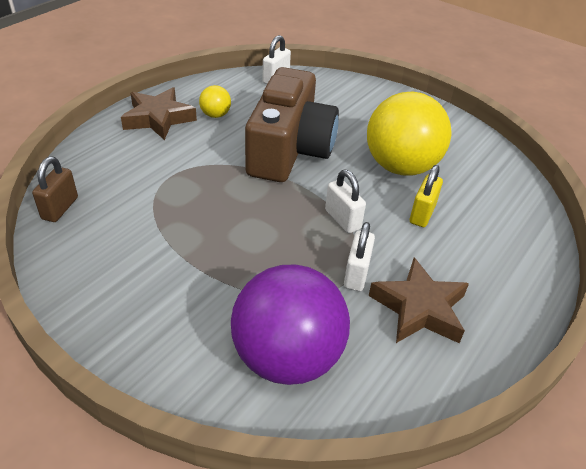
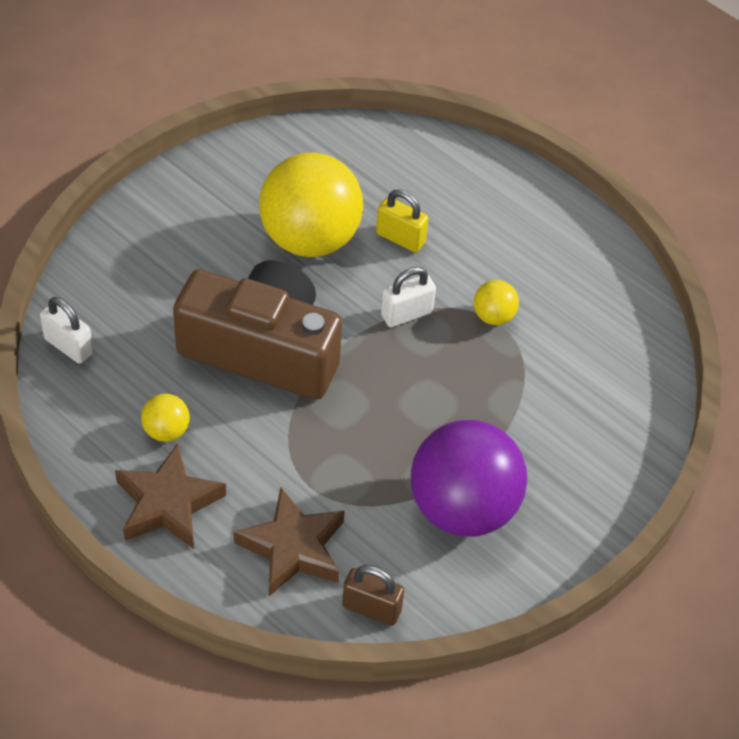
camera: 85 degrees left, 10 degrees up
(287, 357) = (600, 388): purple ball -> purple ball (463, 508)
(356, 274) = (493, 316): white padlock -> yellow ball
(419, 308) = (540, 274): brown star -> brown star (292, 548)

